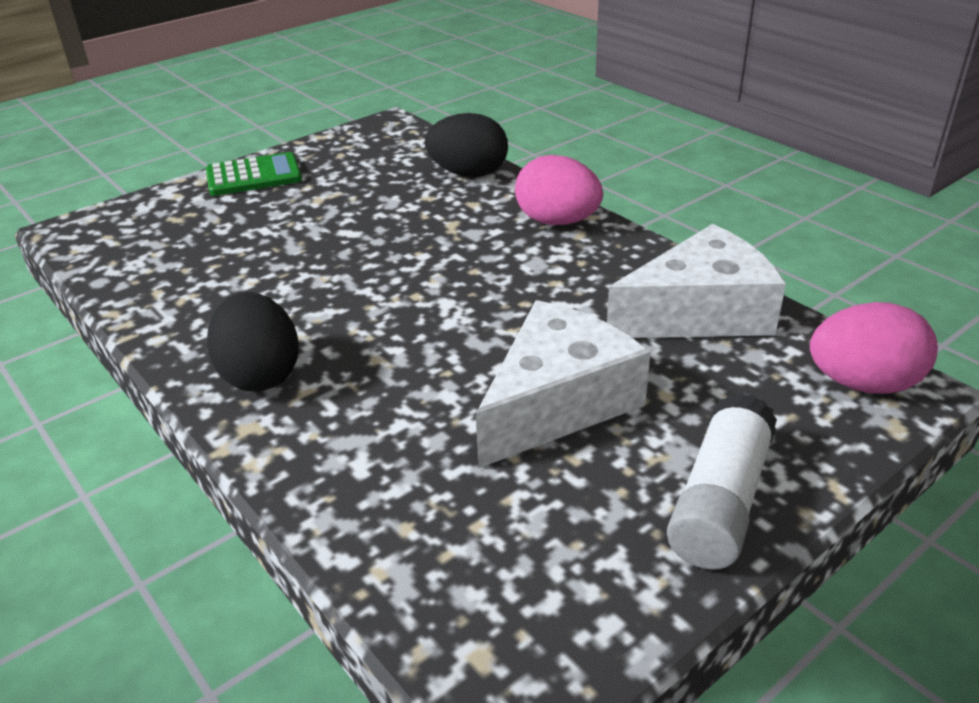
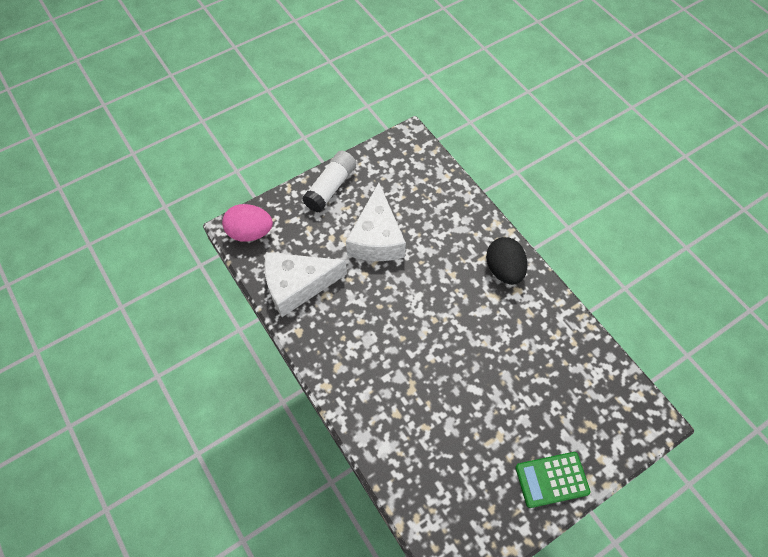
camera: 175 degrees left, 25 degrees up
(468, 174) = (395, 456): black egg -> none
(557, 221) = (347, 381): pink egg -> none
(557, 402) = (377, 238): white cheese -> white cheese turned 45 degrees counterclockwise

